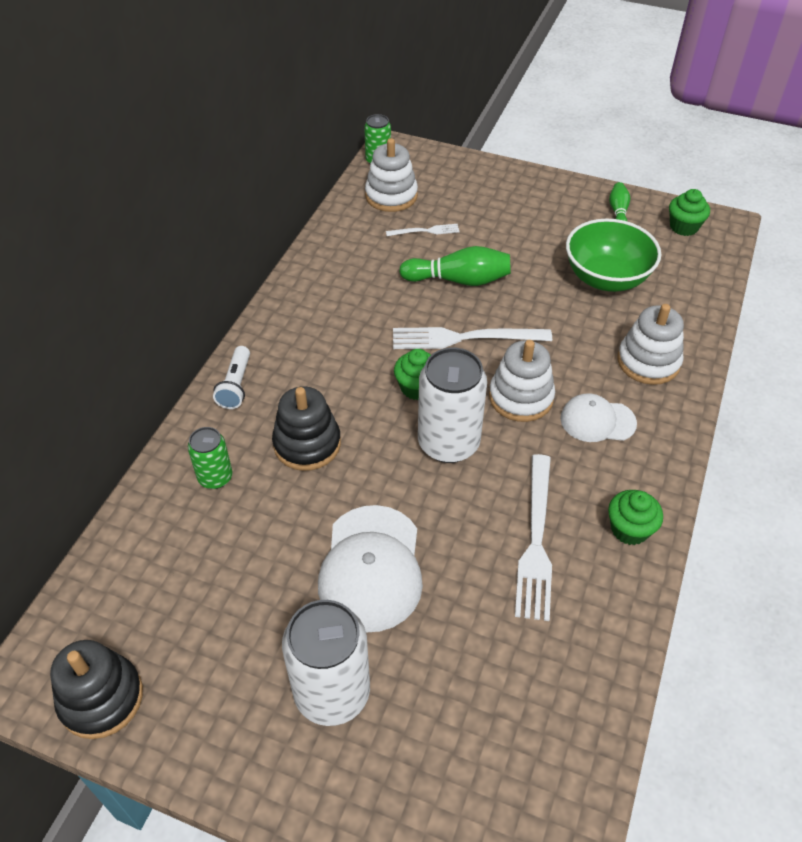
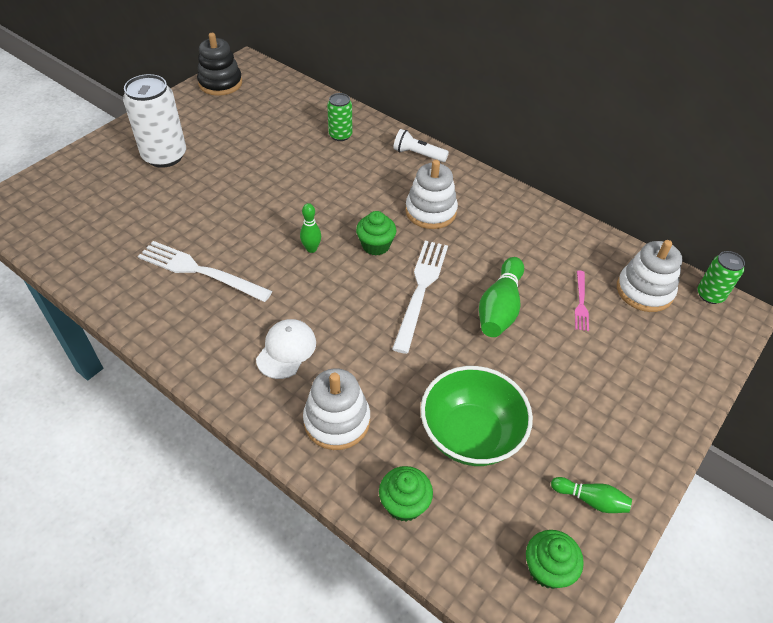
camera: 105 degrees right, 0 degrees up
(307, 444) = (348, 178): black stacking toy -> none
(371, 568) = (232, 187): white cap -> none
(425, 231) = (581, 302): white fork -> pink fork
(448, 443) = (311, 249): white can -> green bowling pin
(521, 397) = (336, 306): white stacking toy -> white stacking toy (430, 211)
(629, 529) = (174, 329): green cupcake -> green cupcake (404, 504)

